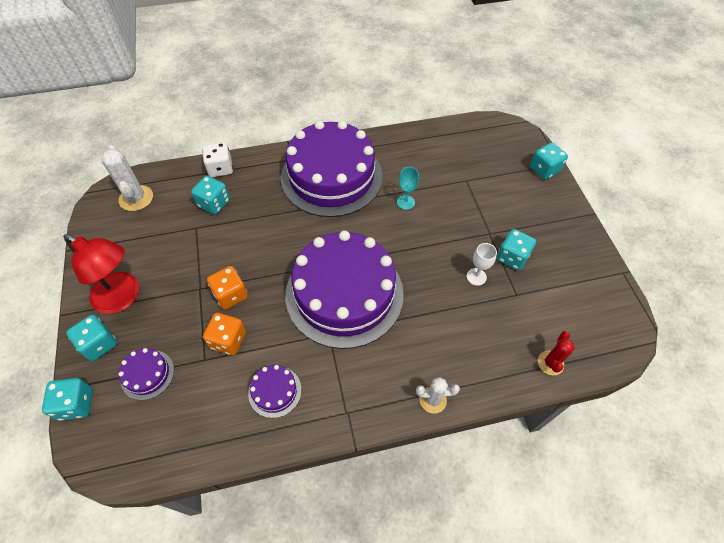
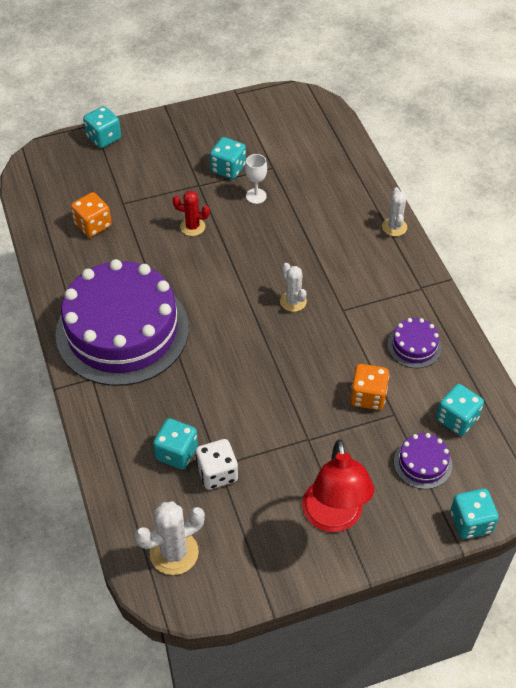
camera: 95 degrees left, 5 degrees down
(99, 344) = (398, 524): turquoise dice -> turquoise dice (457, 419)
(123, 298) = (334, 518): red lamp -> red lamp turned 150 degrees clockwise
(220, 168) = (112, 459): white dice -> white dice (217, 473)
(231, 295) = (311, 405): orange dice -> orange dice (93, 225)
(344, 293) = (293, 301): purple cake -> white cactus
(405, 202) = (160, 256): turquoise goblet -> none
(550, 363) = (341, 148): red cactus -> red cactus (192, 227)

